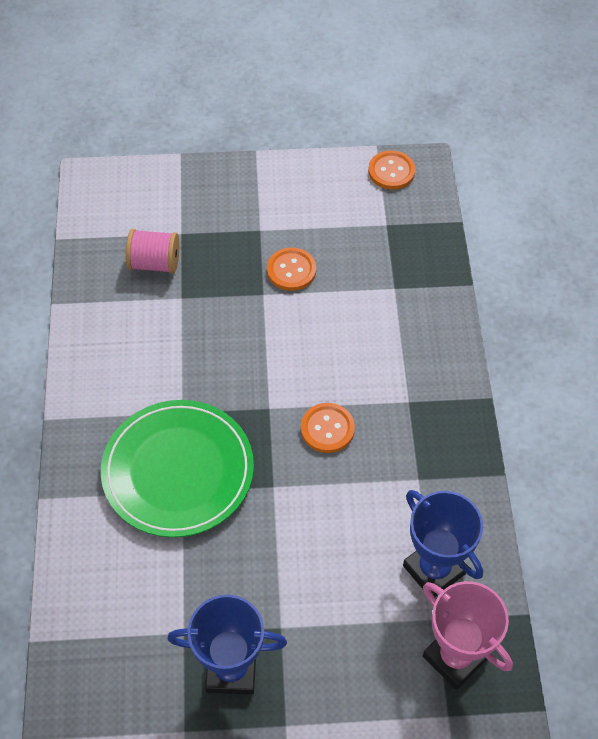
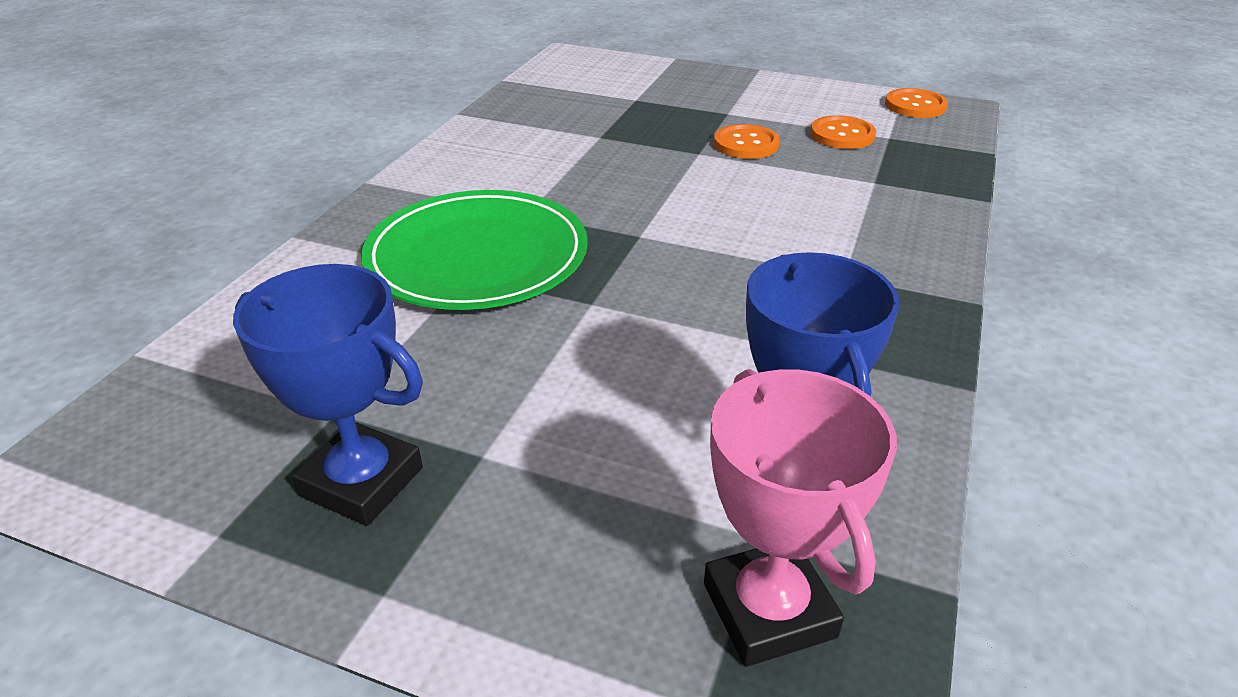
camera: 25 degrees right, 20 degrees down
(155, 263) = (590, 111): pink spool -> none
(327, 429) = (707, 271): orange button -> orange button (842, 135)

